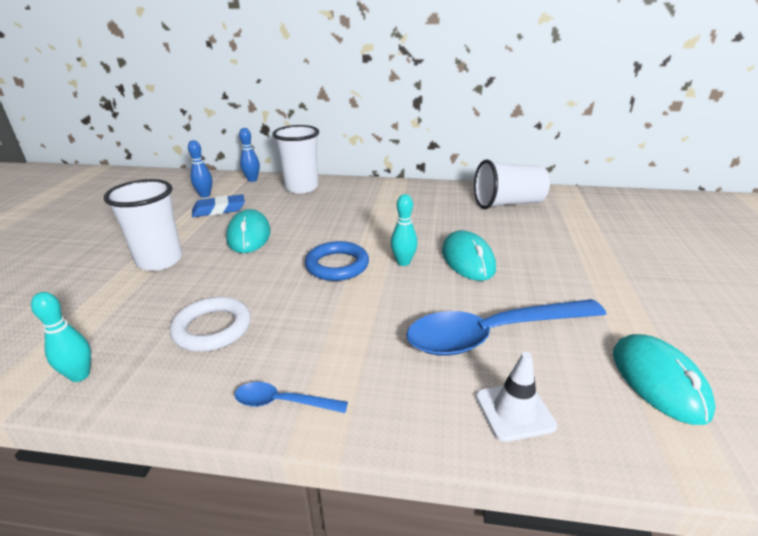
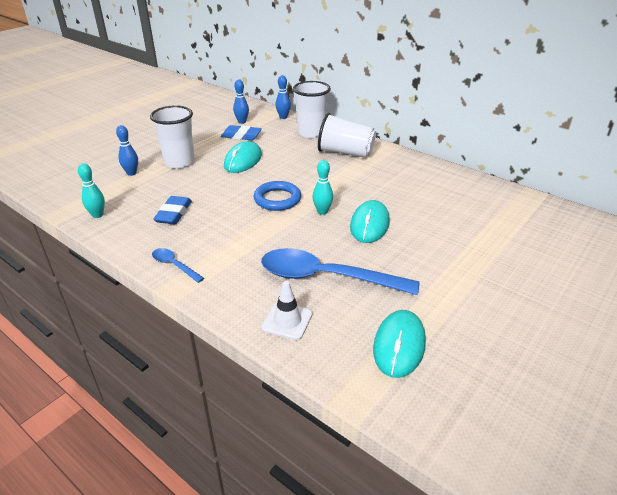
camera: 30 degrees right, 5 degrees up
(93, 295) = (131, 173): none -> blue bowling pin
(212, 328) = (174, 213): white ring -> blue eraser
(508, 204) = (458, 192): white cup -> white cup (345, 152)

